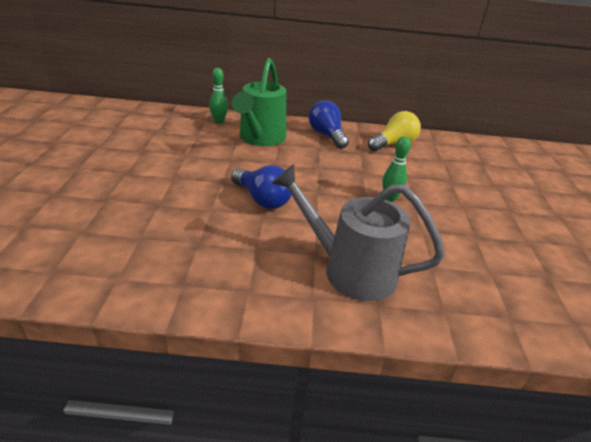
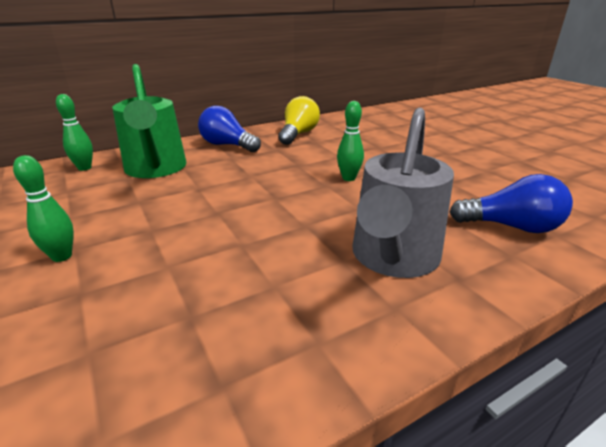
camera: 30 degrees left, 5 degrees down
(164, 179) = (62, 256): none -> green bowling pin
(262, 199) = (223, 228): blue light bulb -> blue light bulb (511, 226)
(349, 270) = (393, 259): grey watering can -> grey watering can turned 60 degrees counterclockwise

